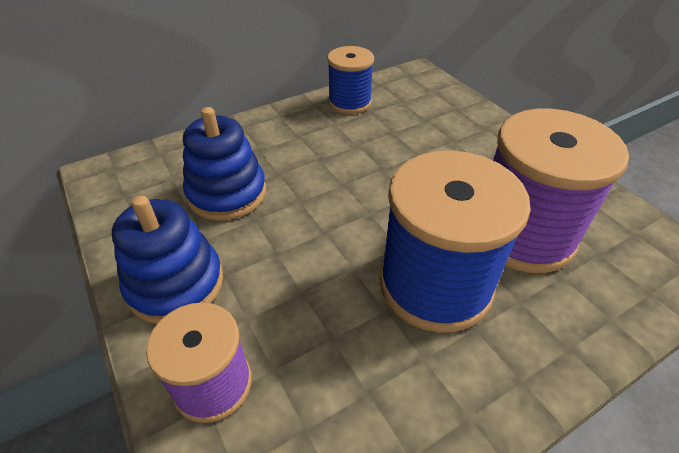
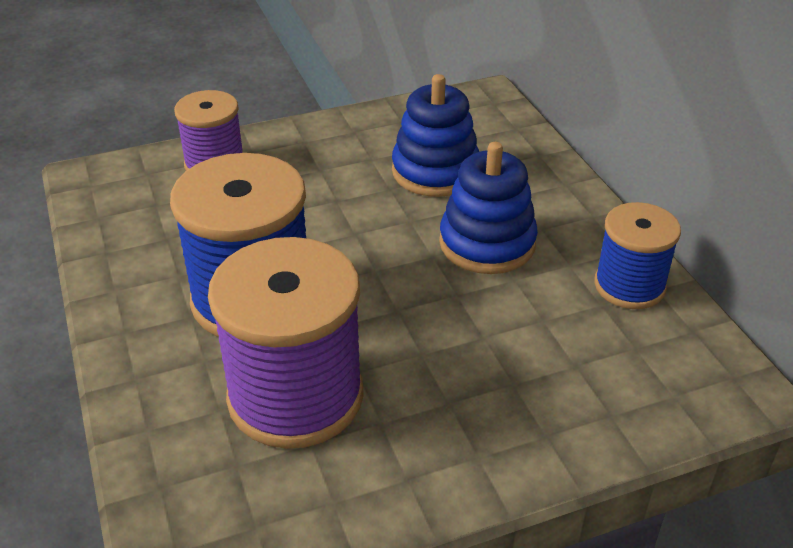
camera: 100 degrees right, 5 degrees down
(175, 284) = (319, 145): blue stacking toy -> blue stacking toy (487, 243)

